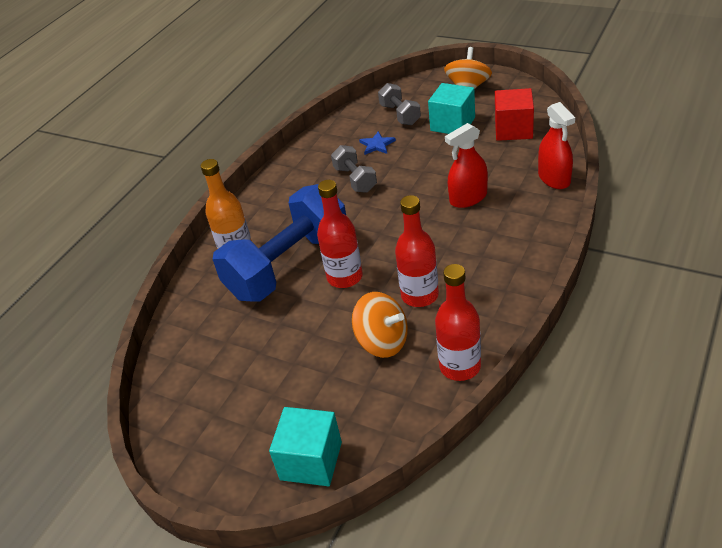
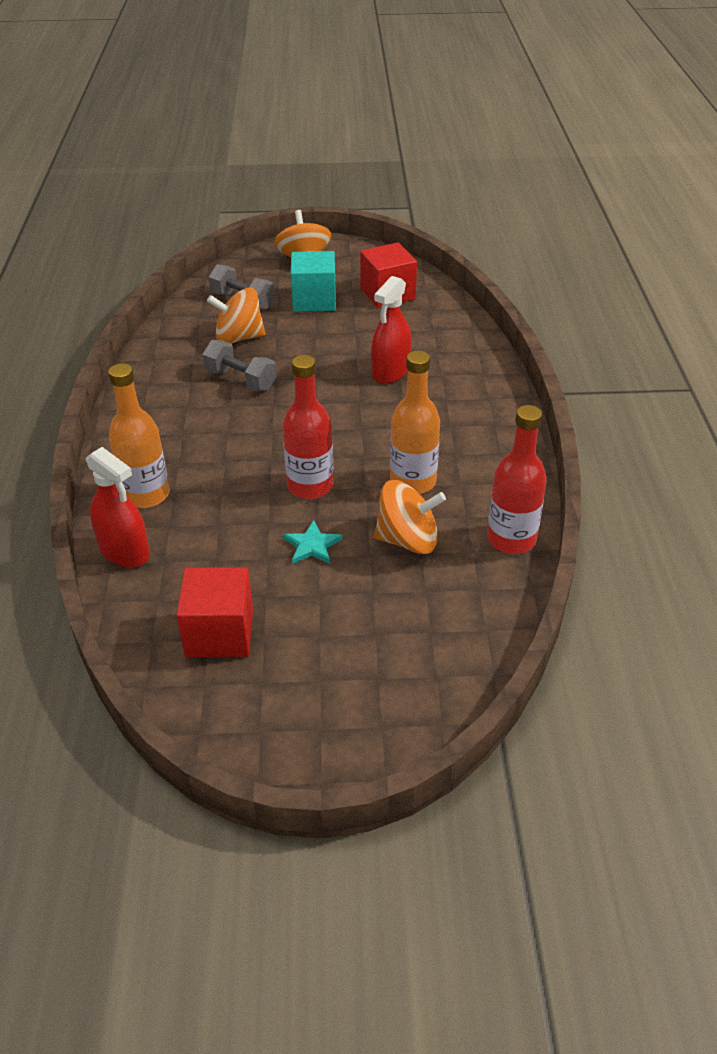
camera: 35 degrees left, 0 degrees up
(213, 369) = (219, 633): none -> red cube
(289, 266) = (229, 492): blue dumbbell -> none
(311, 461) = (422, 688): turquoise cube -> none
(314, 324) = (312, 545): none -> turquoise star
(377, 145) = (239, 338): blue star -> orange spinning top
(419, 295) = (413, 482): red bottle -> orange bottle
(554, 178) = (468, 333): red spray bottle -> red spray bottle (124, 551)

